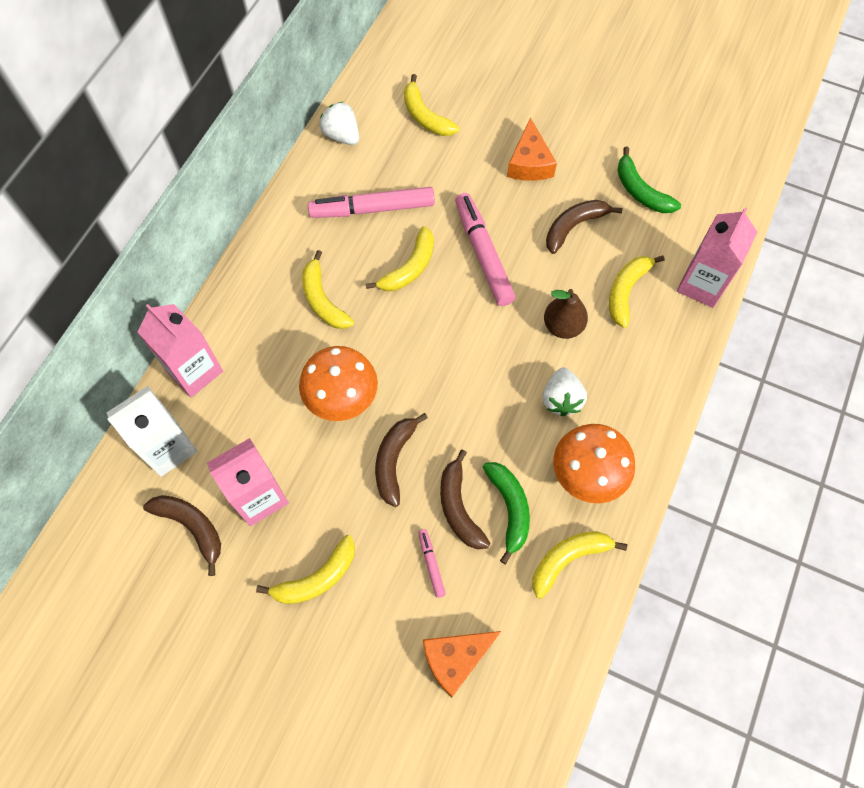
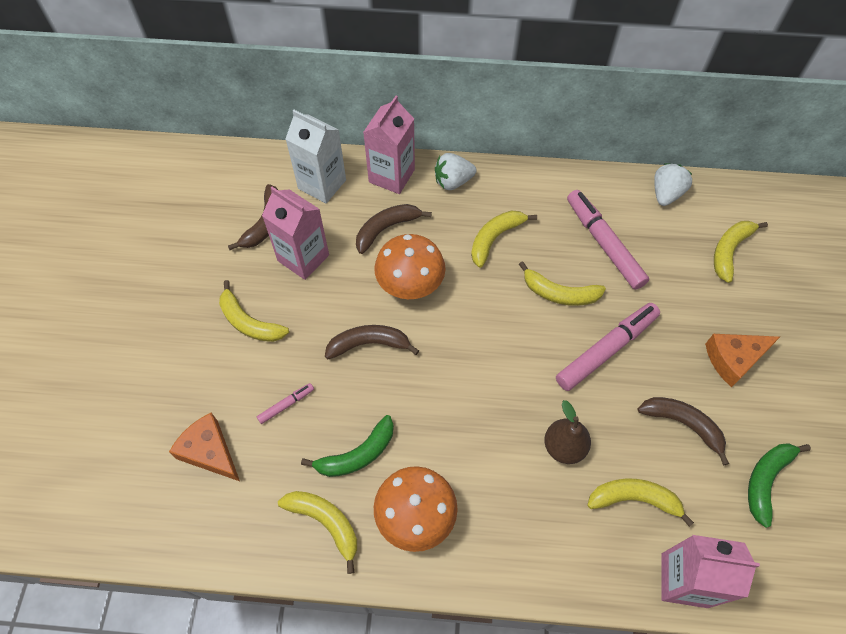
camera: 70 degrees right, 5 degrees down
(459, 507) = (344, 410): brown banana -> brown banana (386, 229)
(561, 399) = (484, 468): white strawberry -> white strawberry (453, 181)

